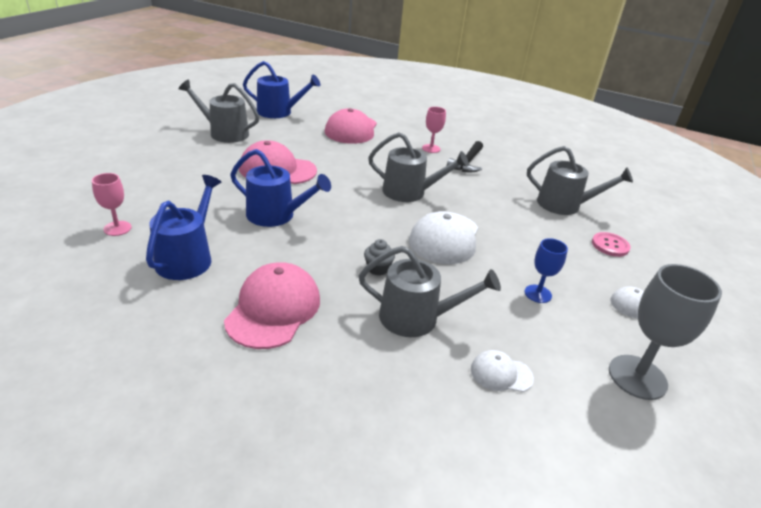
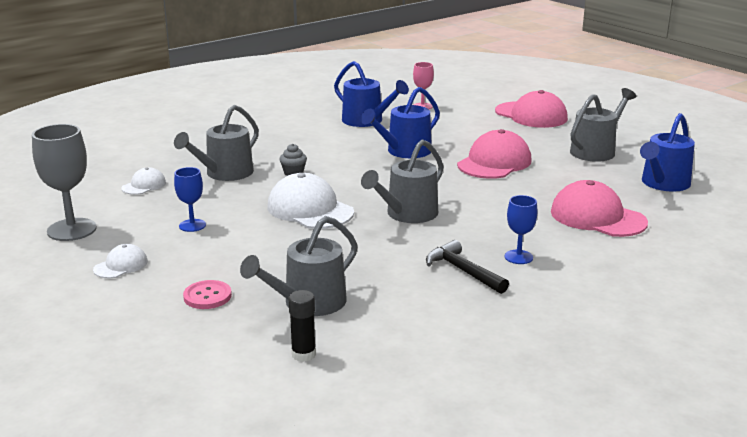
camera: 120 degrees right, 10 degrees down
(273, 309) = (284, 136): pink cap -> pink cap (531, 115)
(431, 148) = (518, 257): pink goblet -> blue goblet
(608, 195) = (303, 354): none -> black glue stick

